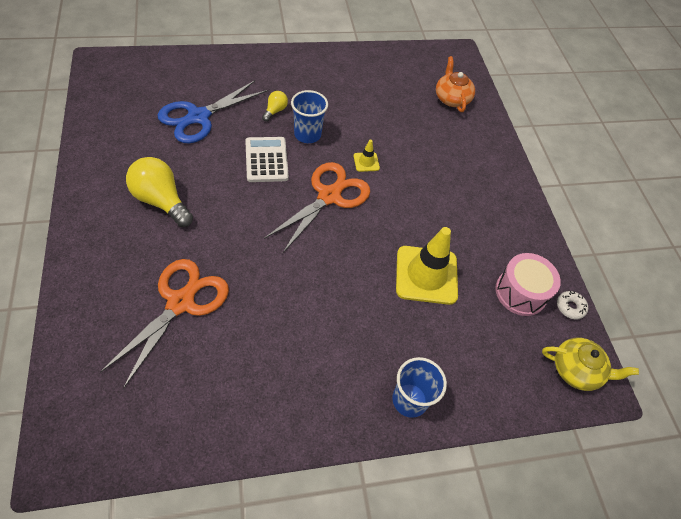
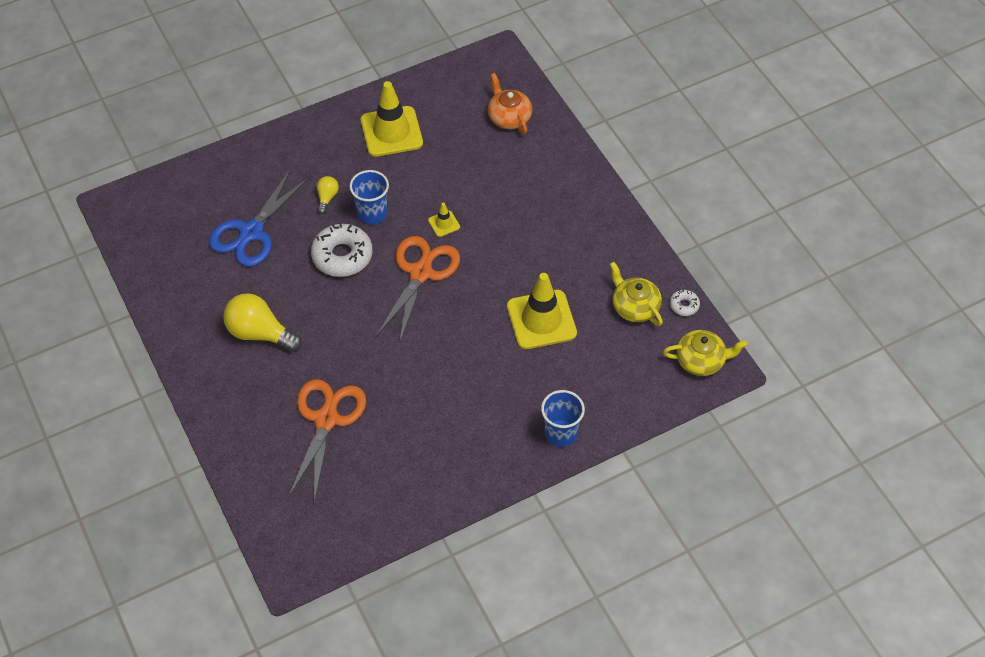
camera: 10 degrees left, 0 degrees up
(266, 160) = (342, 256): white calculator -> white donut
(350, 79) = (391, 132): none -> yellow traffic cone
(520, 292) = (634, 307): pink drum -> yellow teapot

